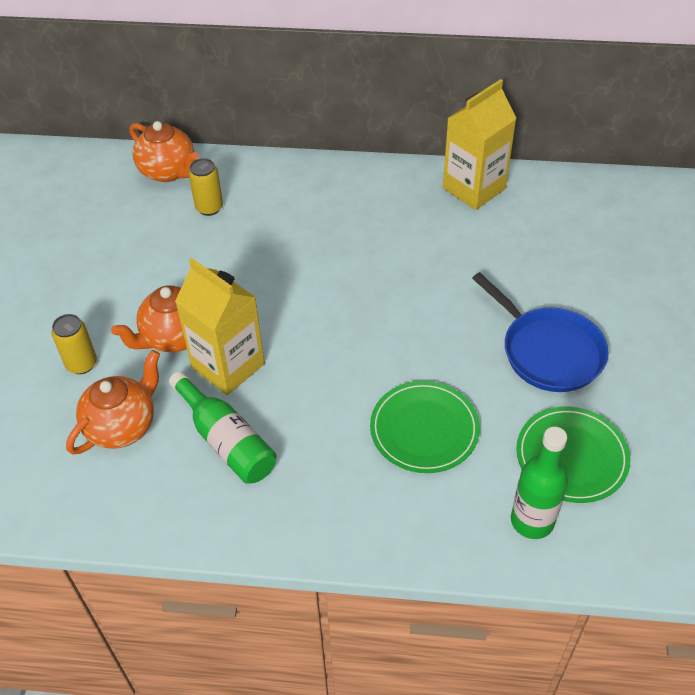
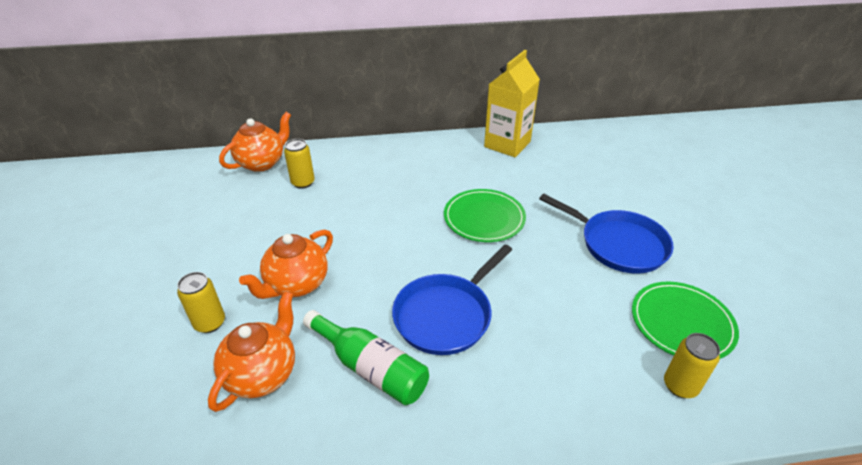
camera: 15 degrees left, 10 degrees down
(168, 171) = (262, 163): orange teapot -> orange teapot turned 75 degrees counterclockwise
(228, 366) = (353, 301): yellow carton -> none
(319, 400) = (446, 315): none -> blue pan
(424, 429) = (548, 323): green plate -> green plate (484, 218)
(532, 521) = (680, 386): green bottle -> yellow can

